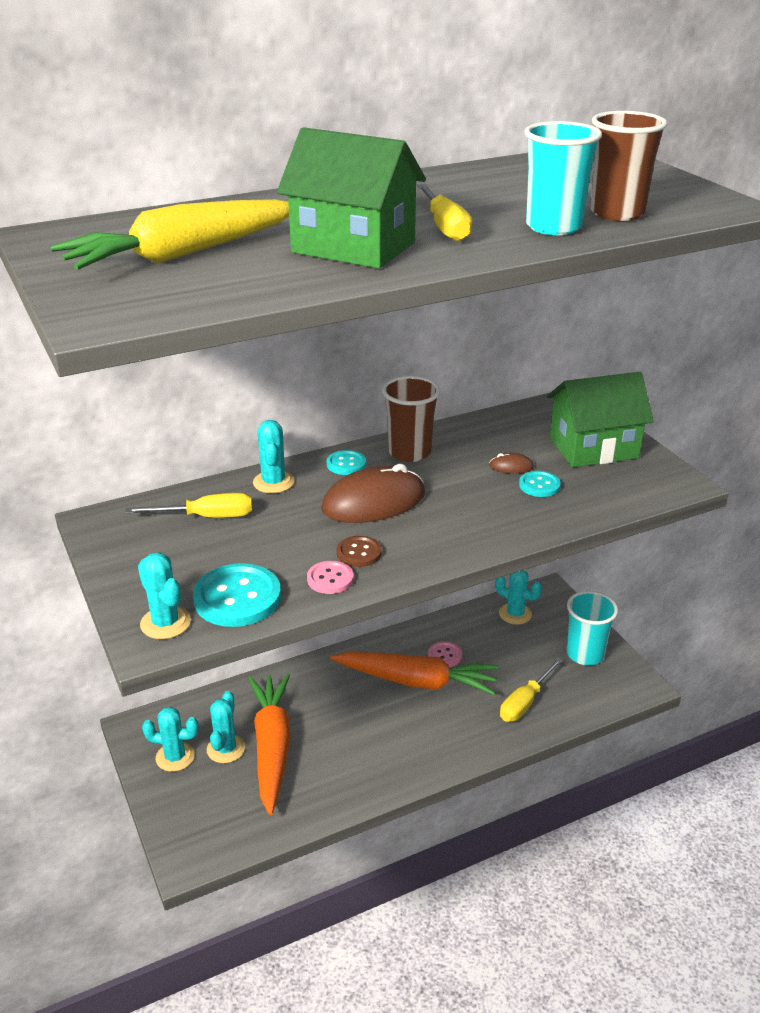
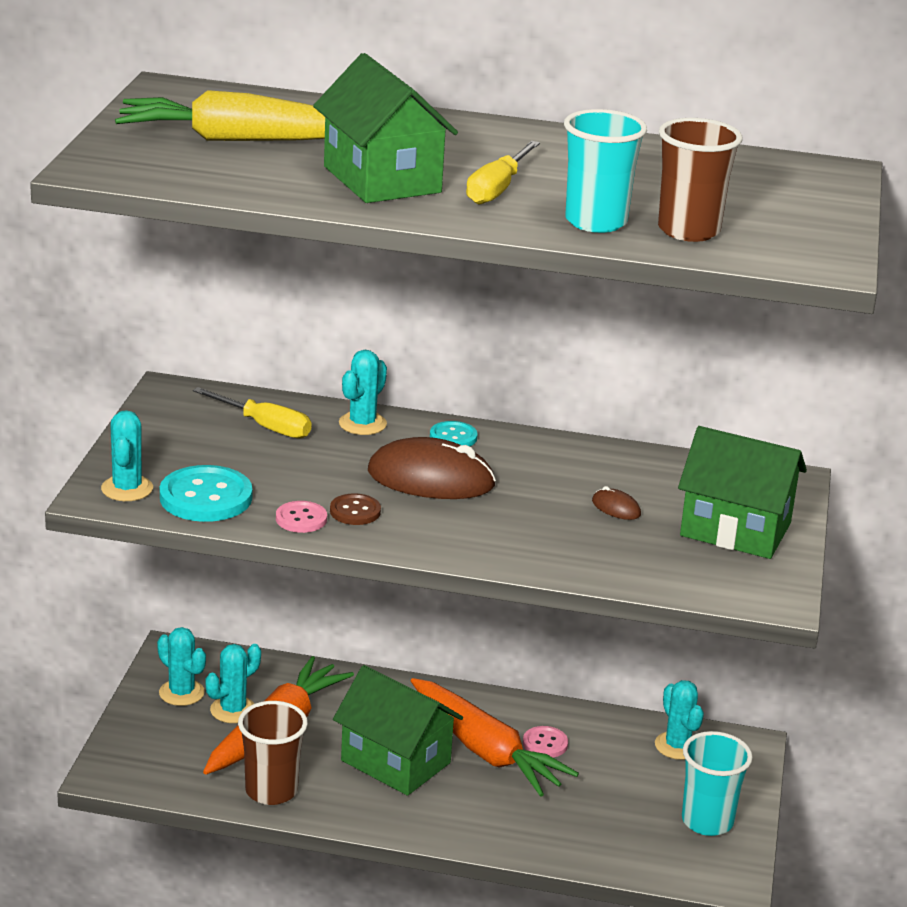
camera: 35 degrees right, 5 degrees down
(373, 723) = (395, 761): none -> green house
(409, 452) = (532, 453): brown cup -> brown cup (271, 791)
(525, 702) = (577, 827): yellow screwdriver -> none
(539, 485) = (617, 535): turquoise button -> none

